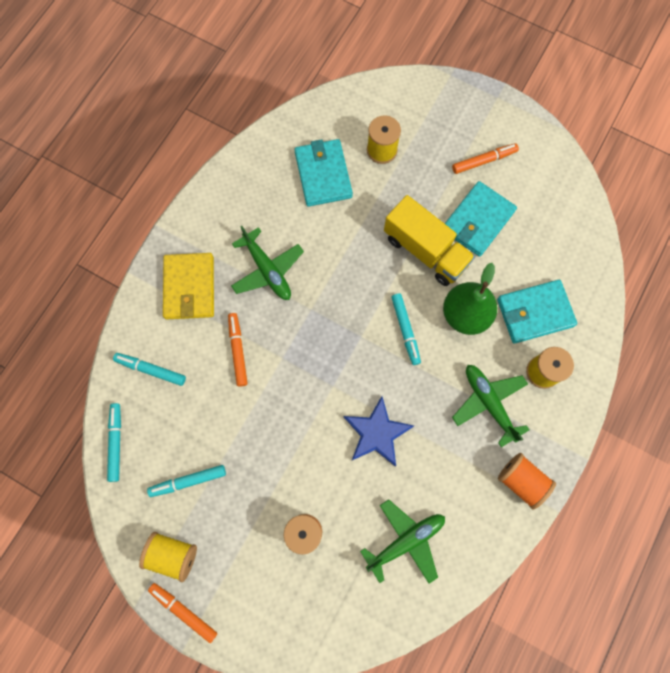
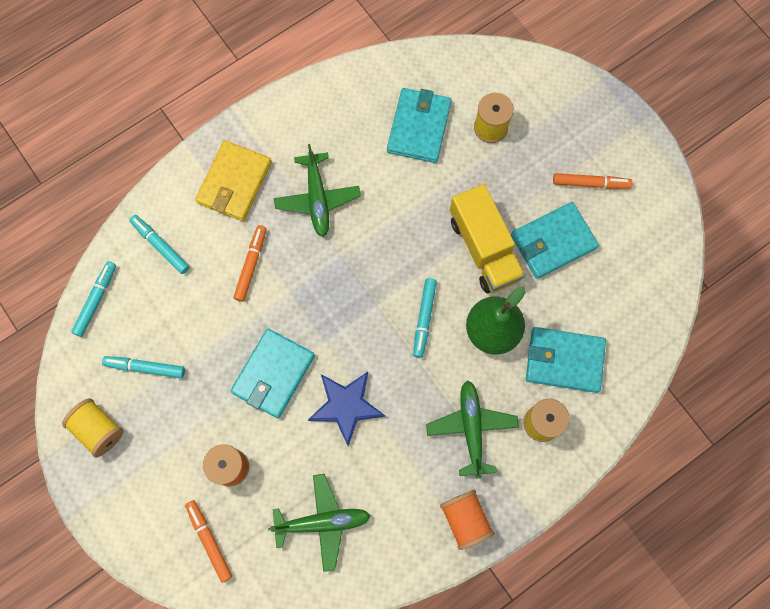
camera: 25 degrees right, 0 degrees up
(183, 611) = (84, 486): orange marker -> orange marker (209, 541)
(302, 435) = (273, 374): none -> turquoise wallet

